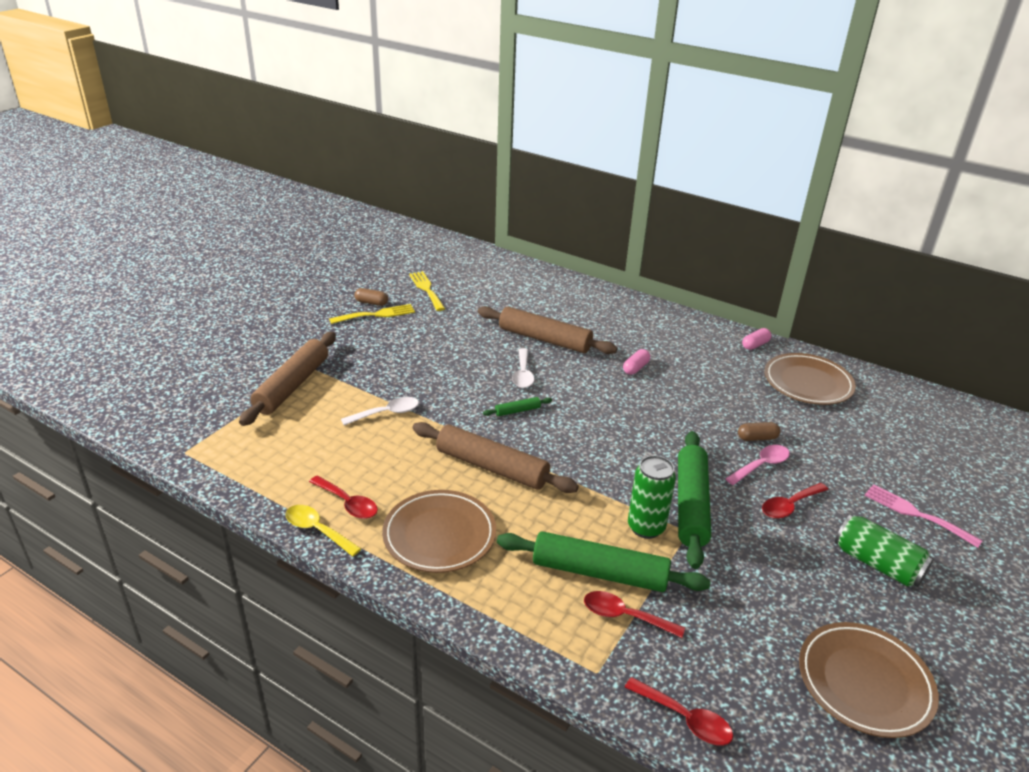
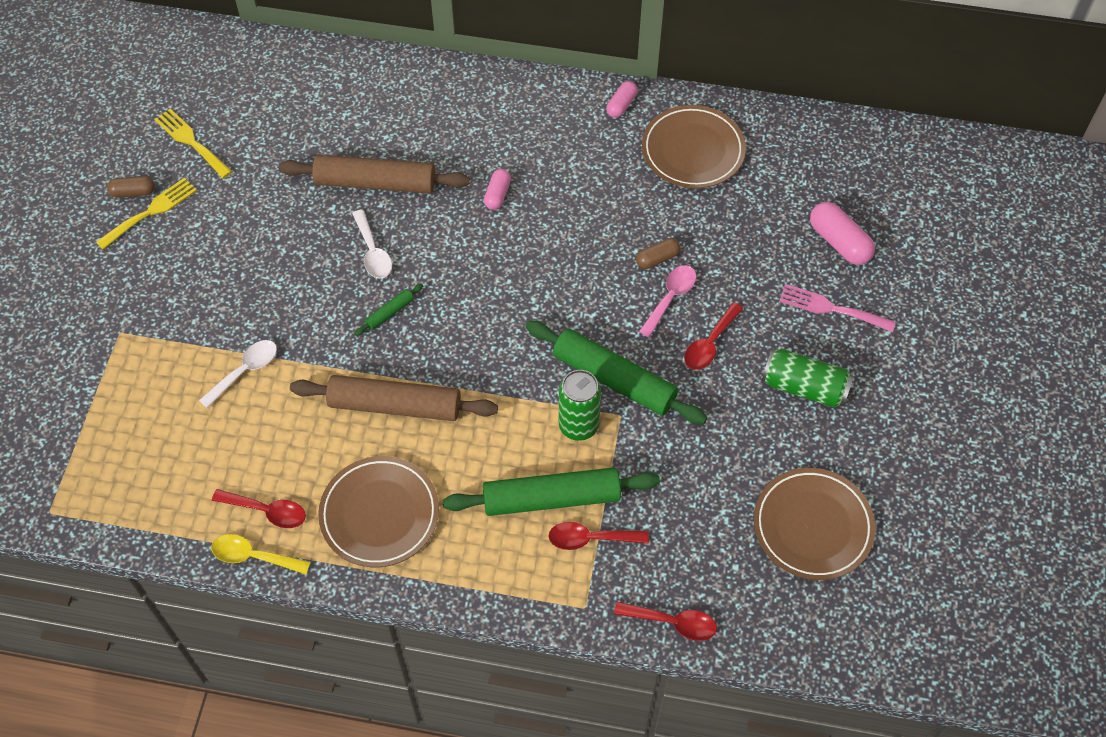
camera: 20 degrees left, 25 degrees up
(292, 386) = (113, 369): brown rolling pin -> none
(691, 505) = (614, 379): green rolling pin -> green rolling pin turned 45 degrees counterclockwise
(931, 471) = (839, 242): none -> pink capsule

